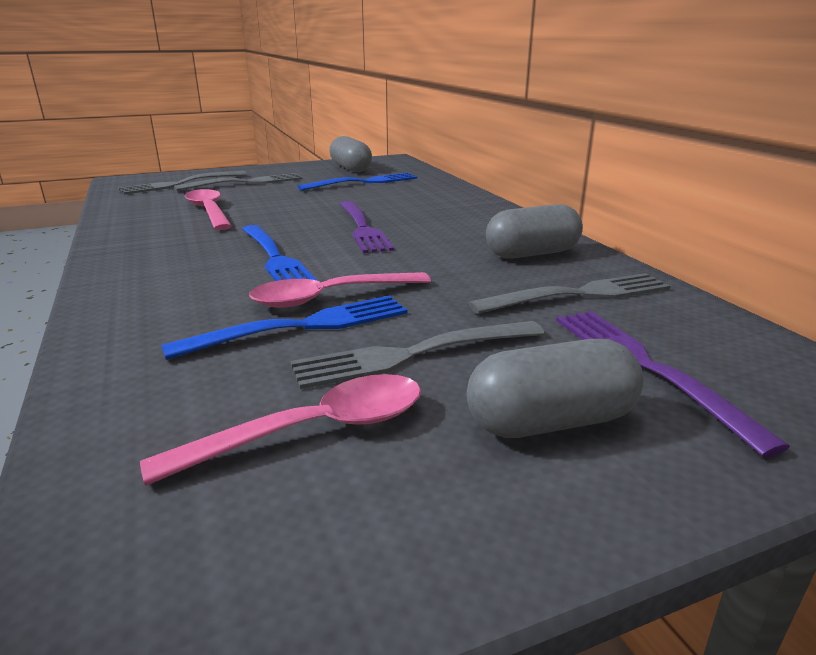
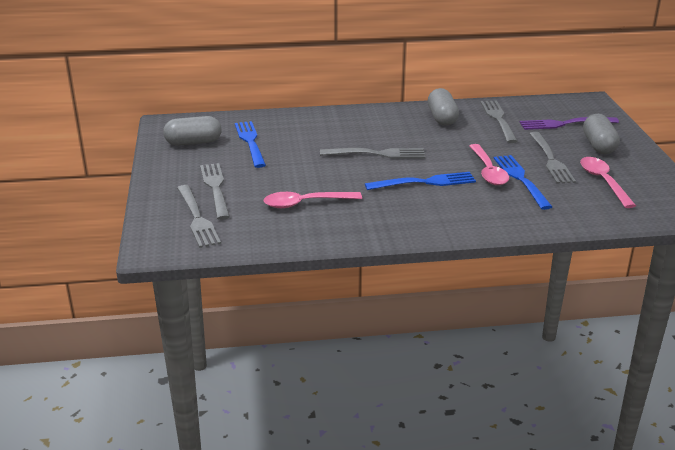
camera: 75 degrees left, 5 degrees up
(362, 228) = (377, 154): purple fork -> grey fork

